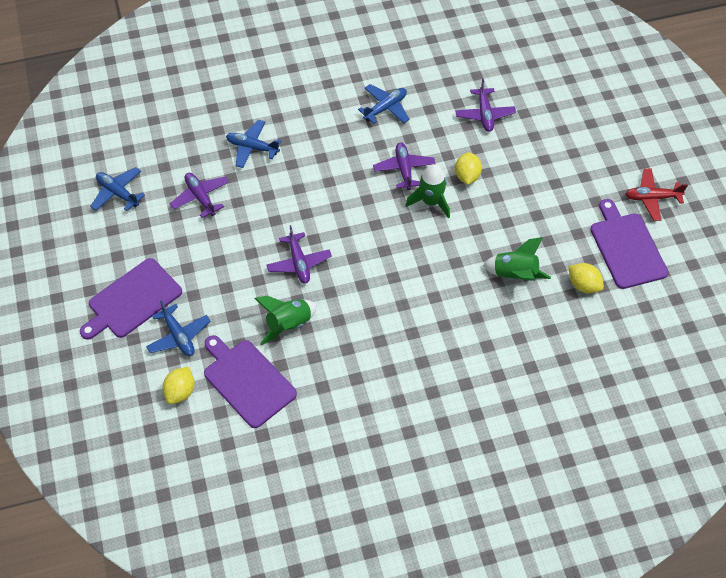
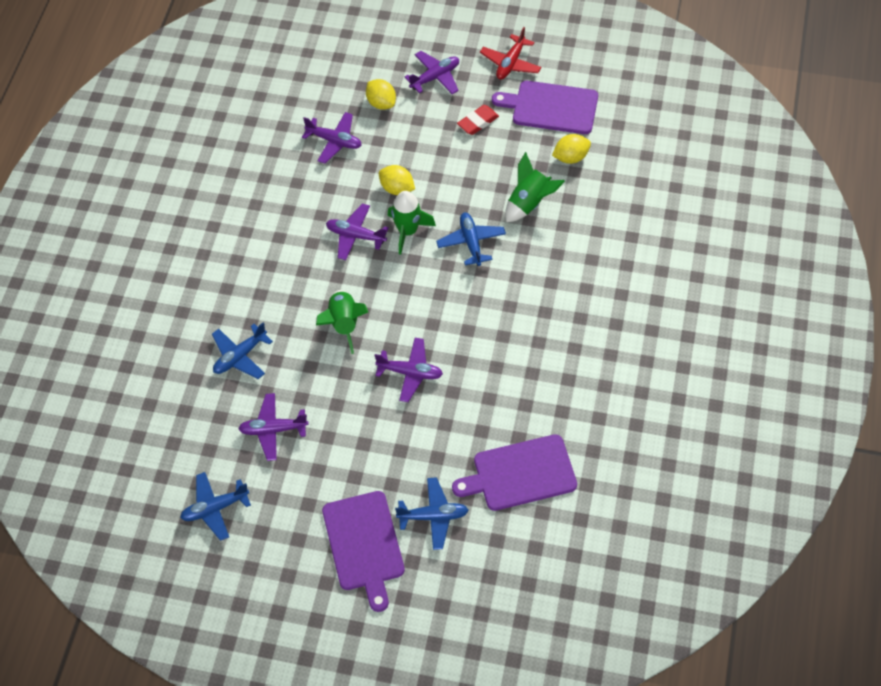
camera: 60 degrees left, 0 degrees up
(180, 391) = (500, 539): yellow lemon -> yellow lemon (381, 103)
(288, 324) = (476, 411): green rocket -> green rocket (344, 324)
(385, 108) = (270, 218): blue plane -> blue plane (471, 242)
(572, 201) = (478, 122): none -> red eraser
(597, 152) = (435, 77): none -> purple plane

